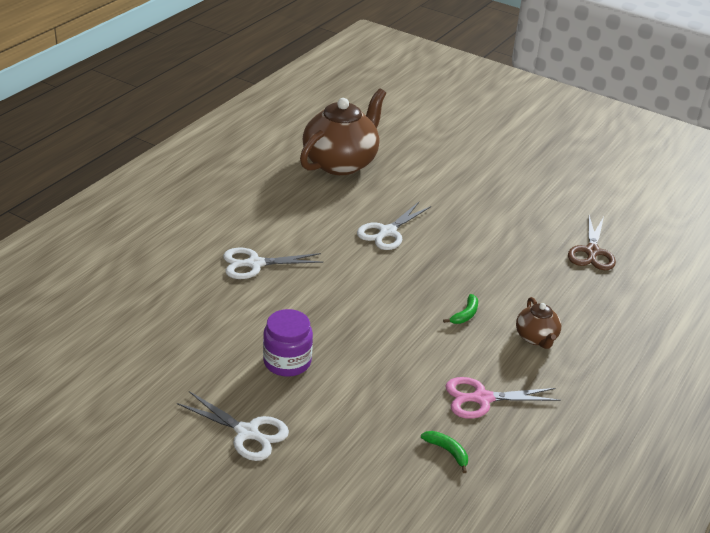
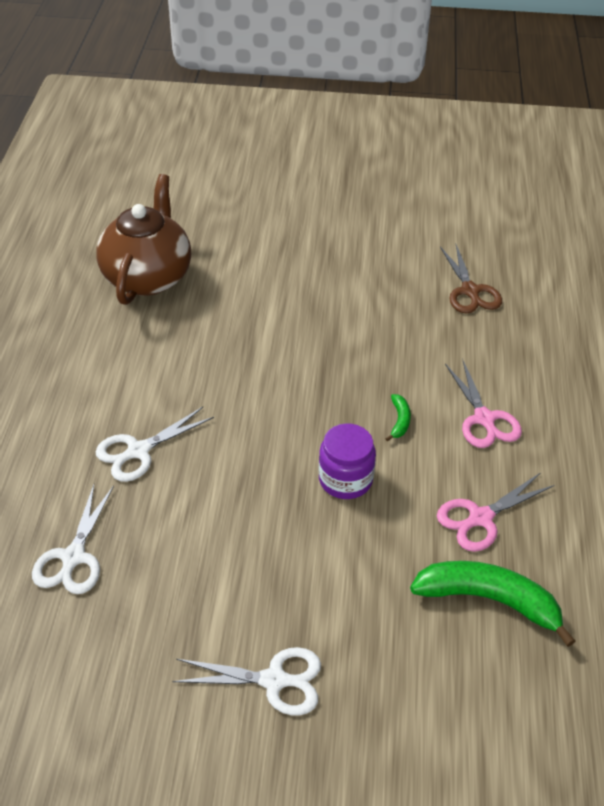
camera: 25 degrees left, 10 degrees up
(287, 362) = (257, 566): purple jar -> purple jar (345, 479)
(387, 232) = (255, 349): white scissors -> white scissors (73, 558)
(447, 451) = (489, 600): green banana -> green banana, size x2.27
(536, 338) = (484, 419): brown teapot -> pink scissors

